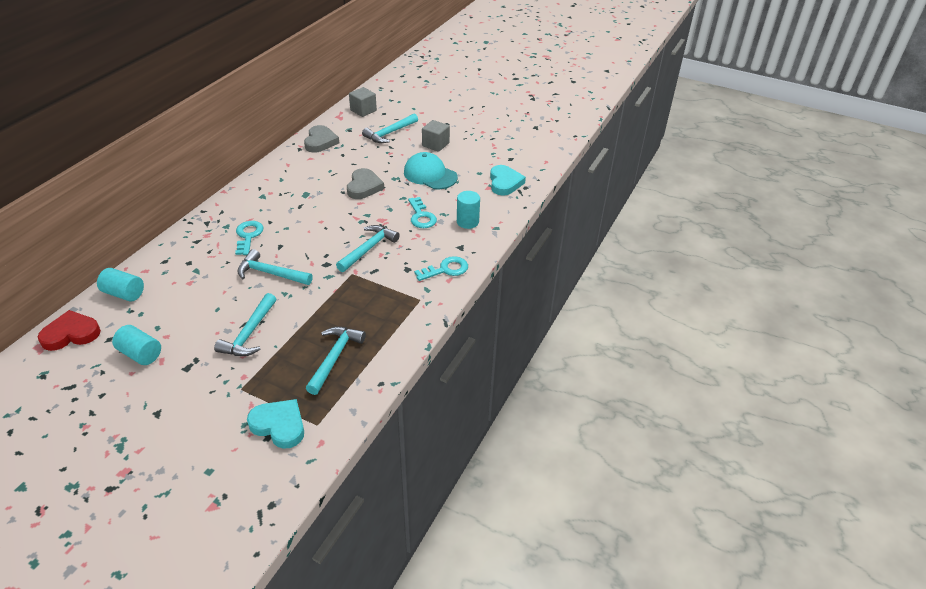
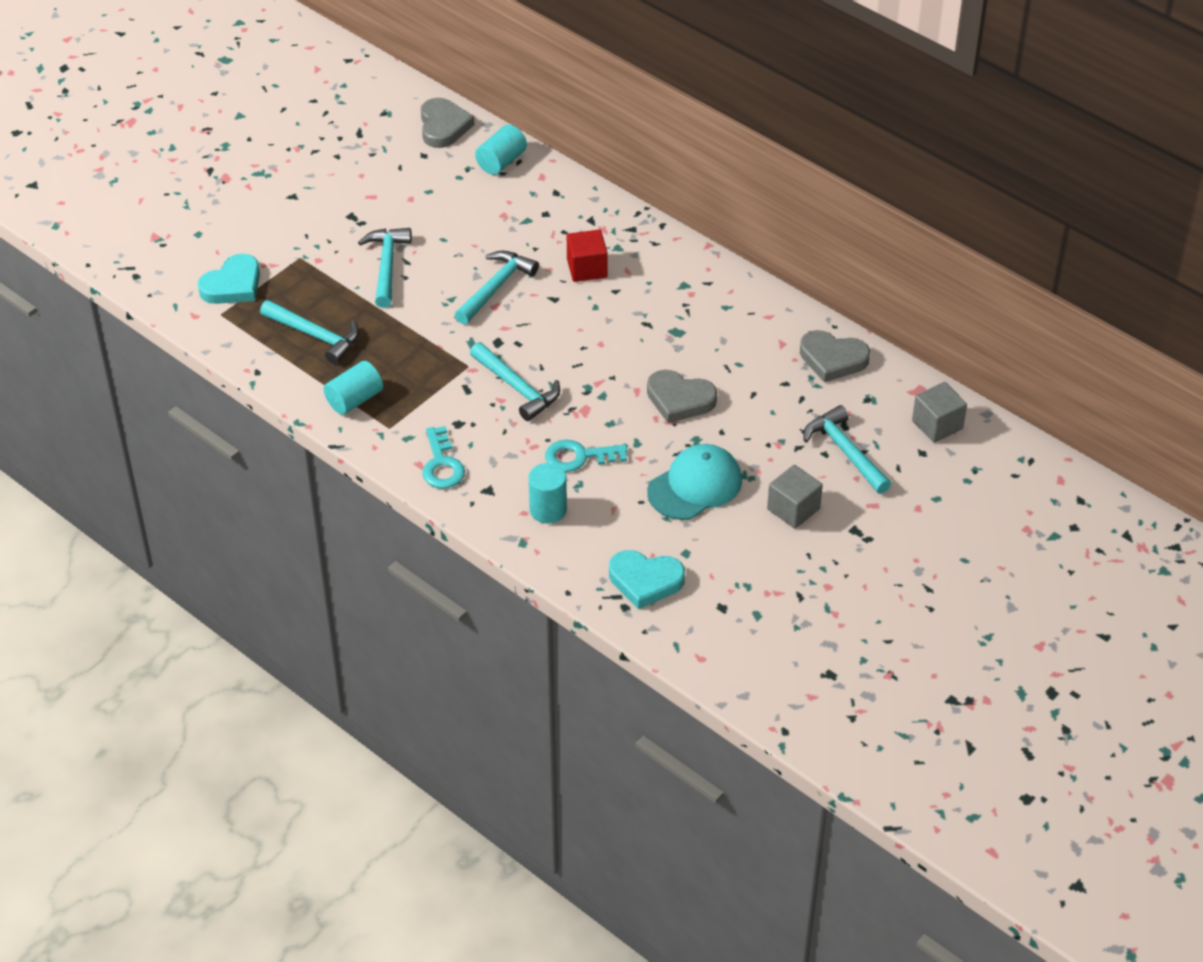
camera: 105 degrees right, 5 degrees up
(71, 334) = (443, 126): red heart -> grey heart
(140, 354) = (388, 180): turquoise cylinder -> turquoise cylinder (354, 400)
(248, 236) = (587, 268): turquoise key -> red cube
(249, 334) = (387, 265): turquoise hammer -> turquoise hammer turned 60 degrees clockwise

